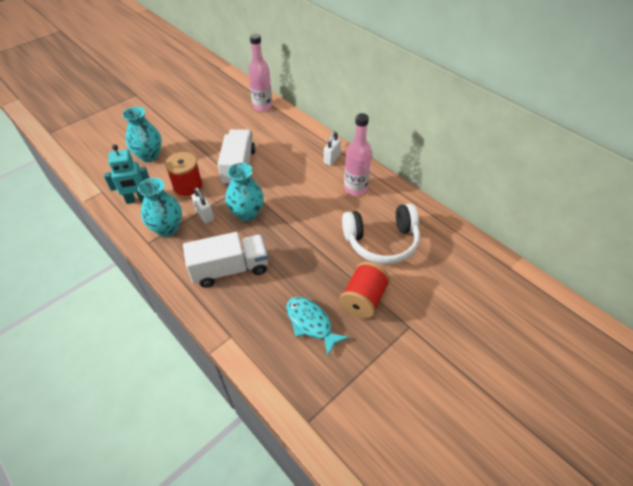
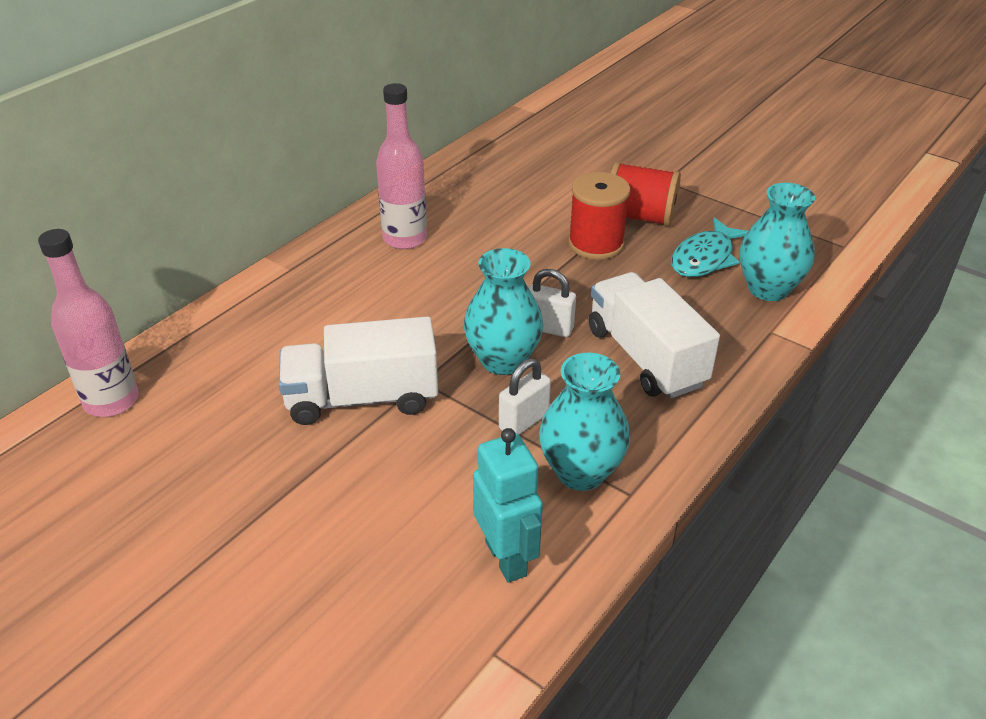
camera: 100 degrees left, 10 degrees down
(149, 156) = (330, 589): turquoise vase -> turquoise vase (768, 289)
(188, 188) = (447, 469): red spool -> red spool (596, 244)
(332, 159) = (322, 271): white padlock -> white padlock (548, 328)
(381, 241) = (523, 207): white headphones -> none

